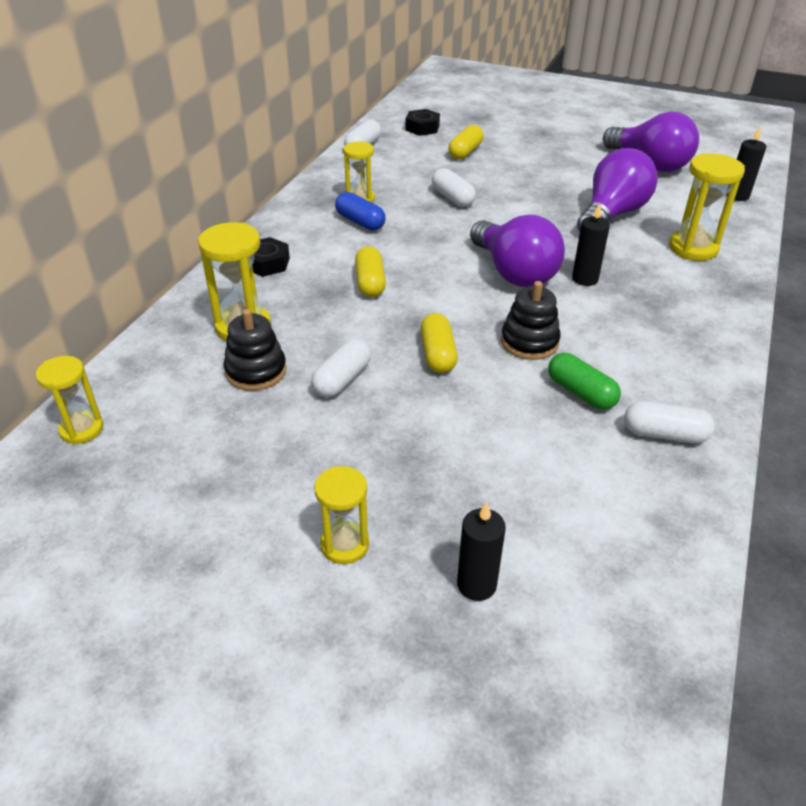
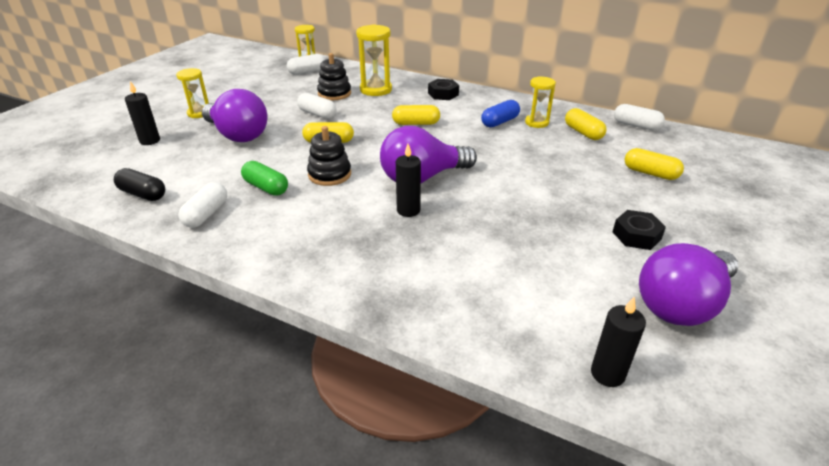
camera: 95 degrees right, 5 degrees down
(383, 175) = (583, 133): none -> yellow capsule
(422, 128) = (697, 154): black nut -> black nut (636, 235)
(452, 198) = (548, 160): white capsule -> white capsule (307, 71)
(581, 393) = (266, 187): green capsule -> green capsule turned 75 degrees clockwise
(612, 214) = (531, 246): purple light bulb -> purple light bulb (238, 135)
(649, 522) = (143, 194): none -> black capsule
(693, 248) = (460, 291): yellow hourglass -> none

